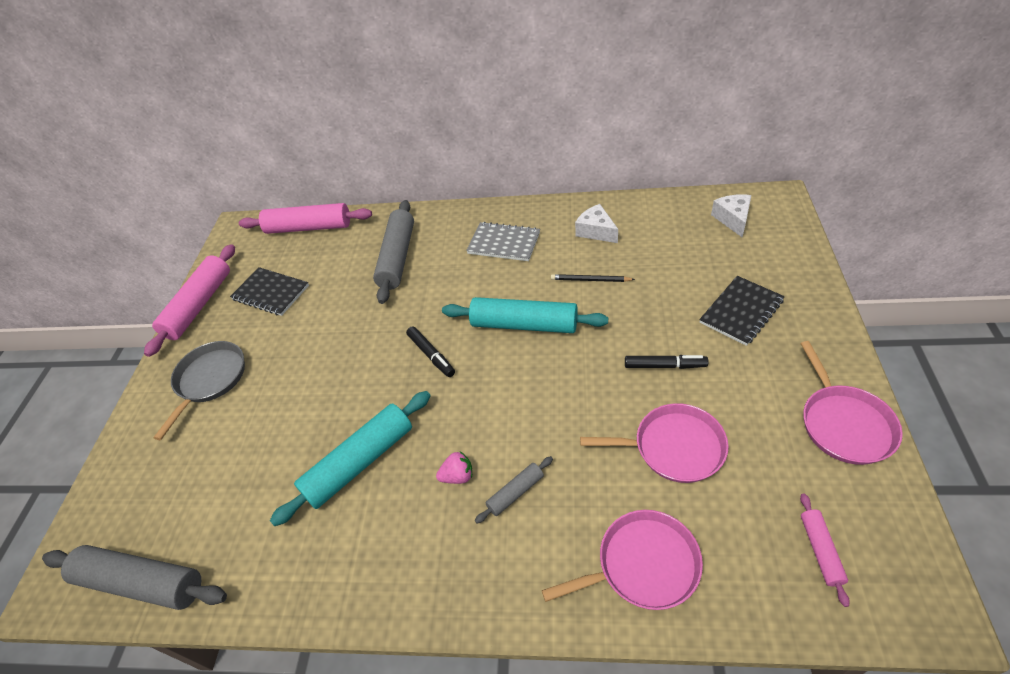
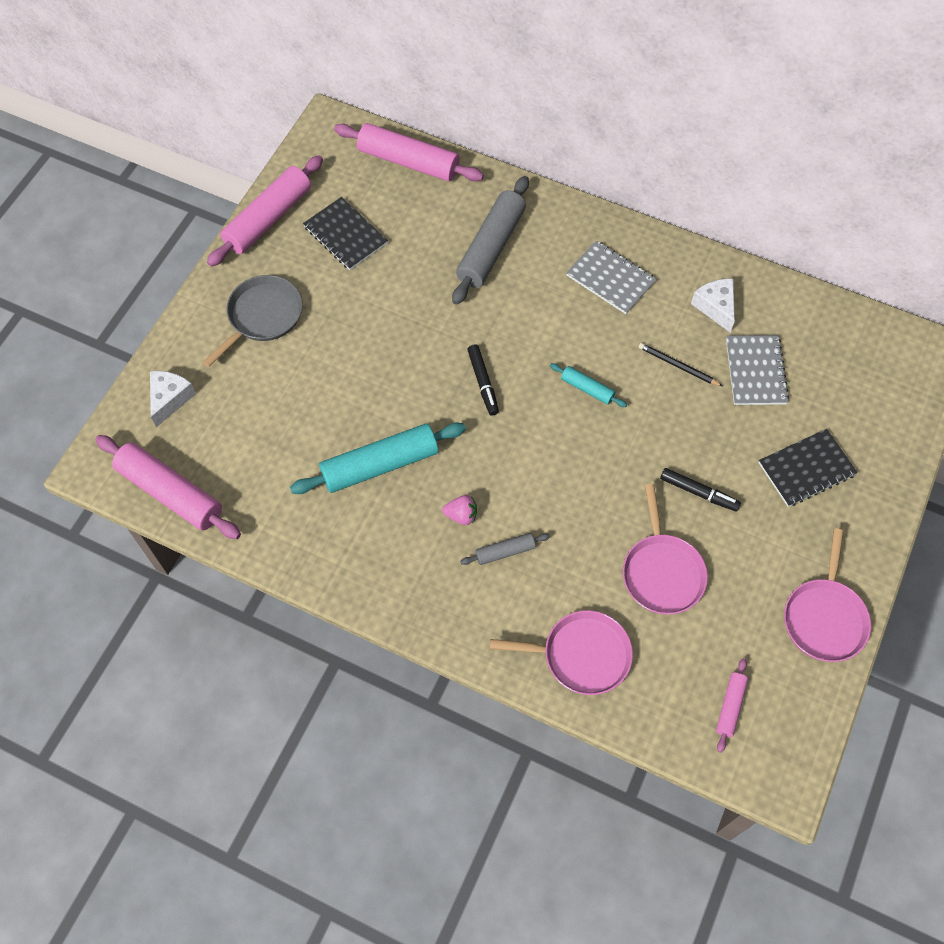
camera: 15 degrees right, 15 degrees up
(142, 582) = (170, 493): grey rolling pin -> pink rolling pin
(524, 324) = (587, 389): turquoise rolling pin -> turquoise rolling pin, size x0.49
(654, 260) = (755, 371): none -> grey notebook
(674, 447) = (662, 572): pink pan -> pink pan turned 60 degrees clockwise
(733, 219) = (869, 357): white cheese -> white cheese (170, 399)

